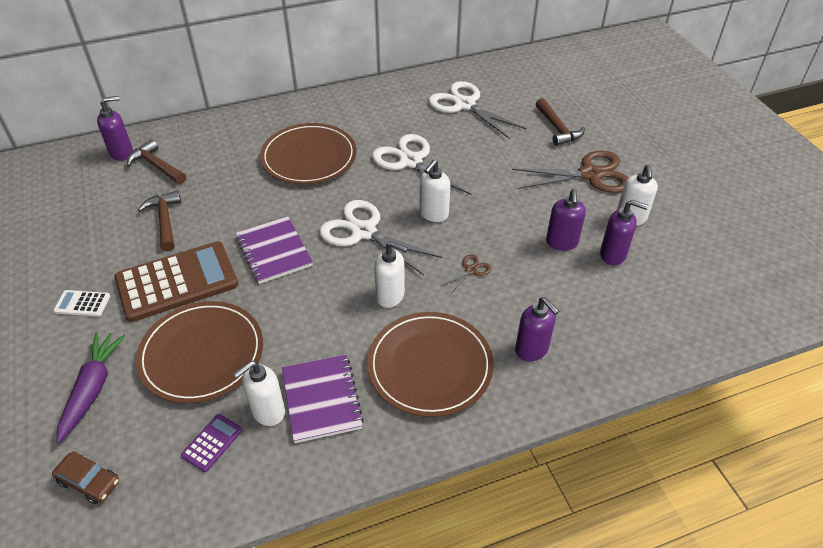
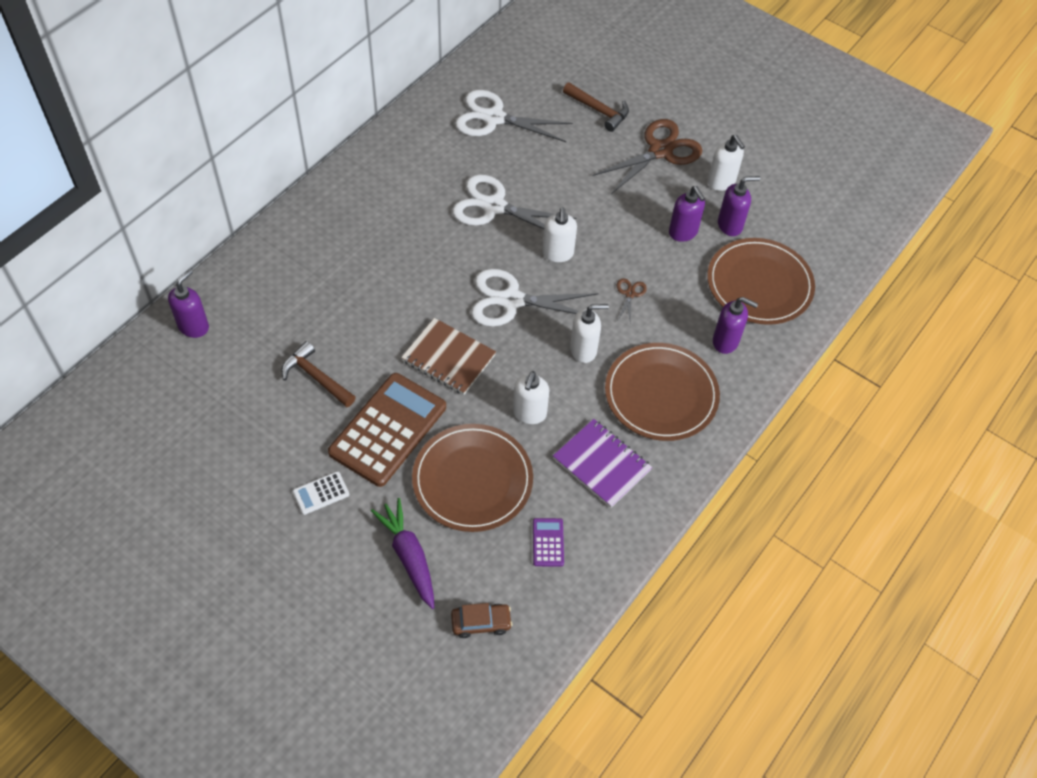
camera: 35 degrees left, 10 degrees up
(156, 166) = (247, 324): brown hammer -> none
(267, 411) = (568, 496): white soap dispenser -> white soap dispenser (529, 413)
(274, 251) = (448, 358): purple notebook -> brown notebook
(309, 157) = (393, 245): brown plate -> brown plate (759, 284)

